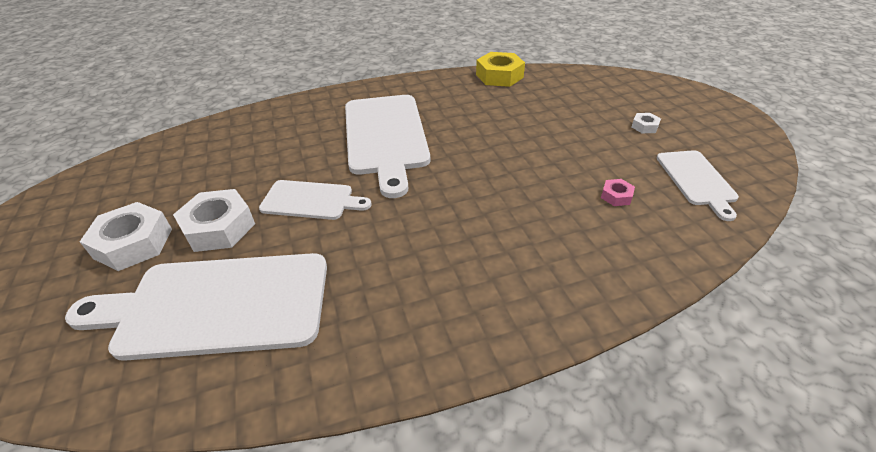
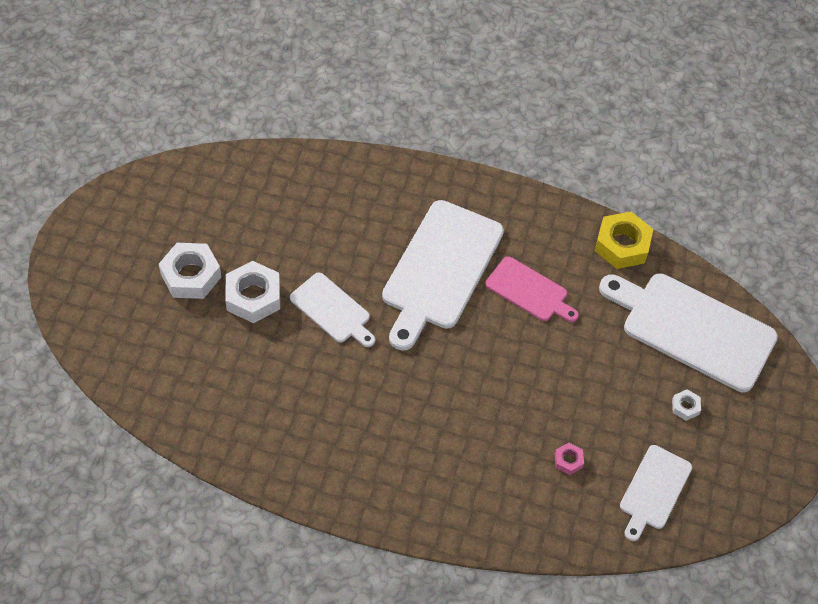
camera: 30 degrees right, 15 degrees up
(217, 305) = (222, 369): white cutting board -> white cutting board (692, 329)
(465, 119) = (529, 291): none -> pink cutting board

